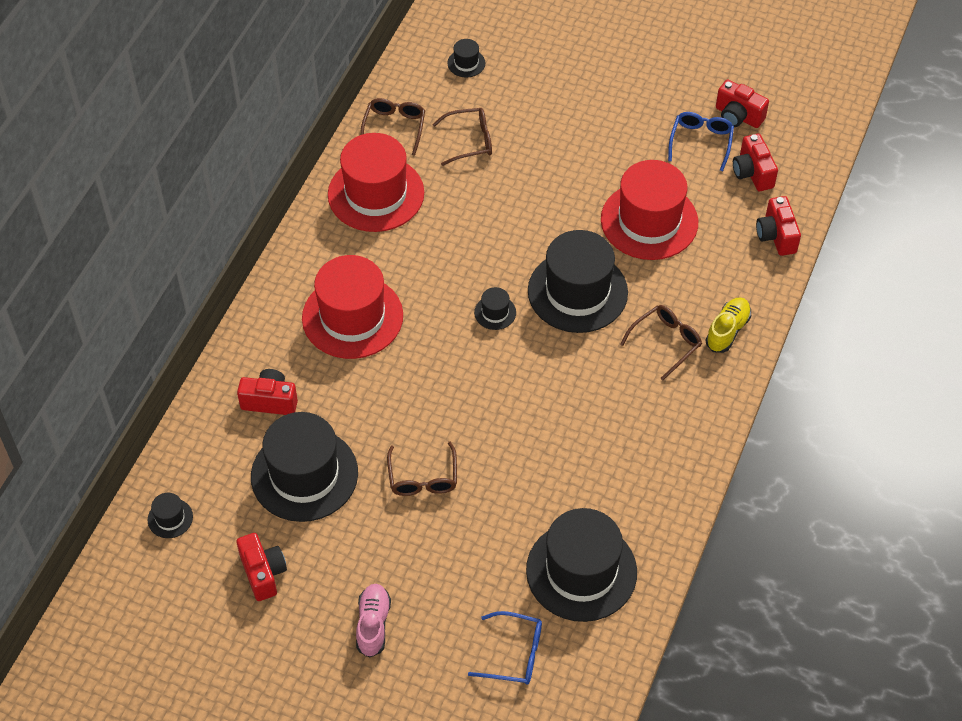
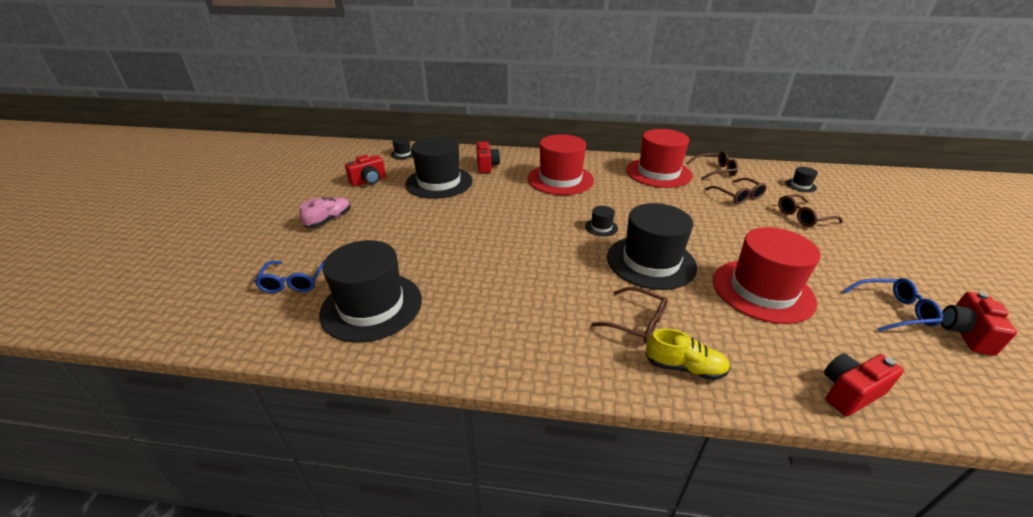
camera: 75 degrees right, 20 degrees down
(373, 624) = (329, 220): pink shoe -> pink shoe turned 45 degrees counterclockwise
(423, 478) = (447, 220): brown glasses -> brown glasses (803, 216)
(752, 173) = (908, 357): red camera -> none

